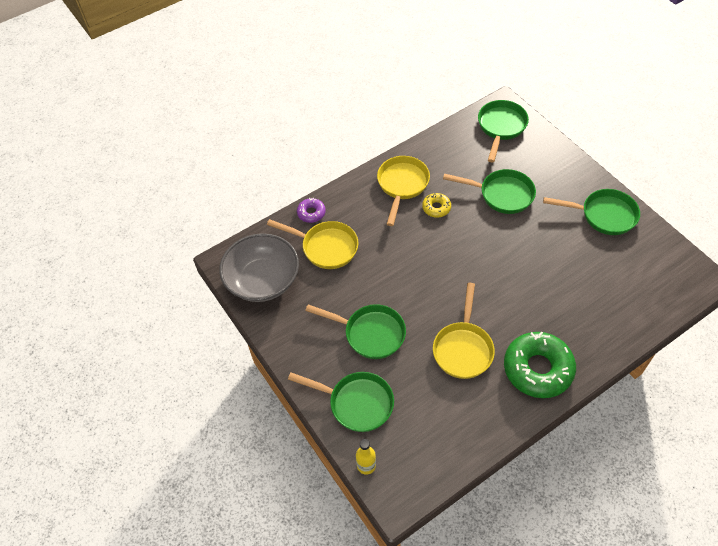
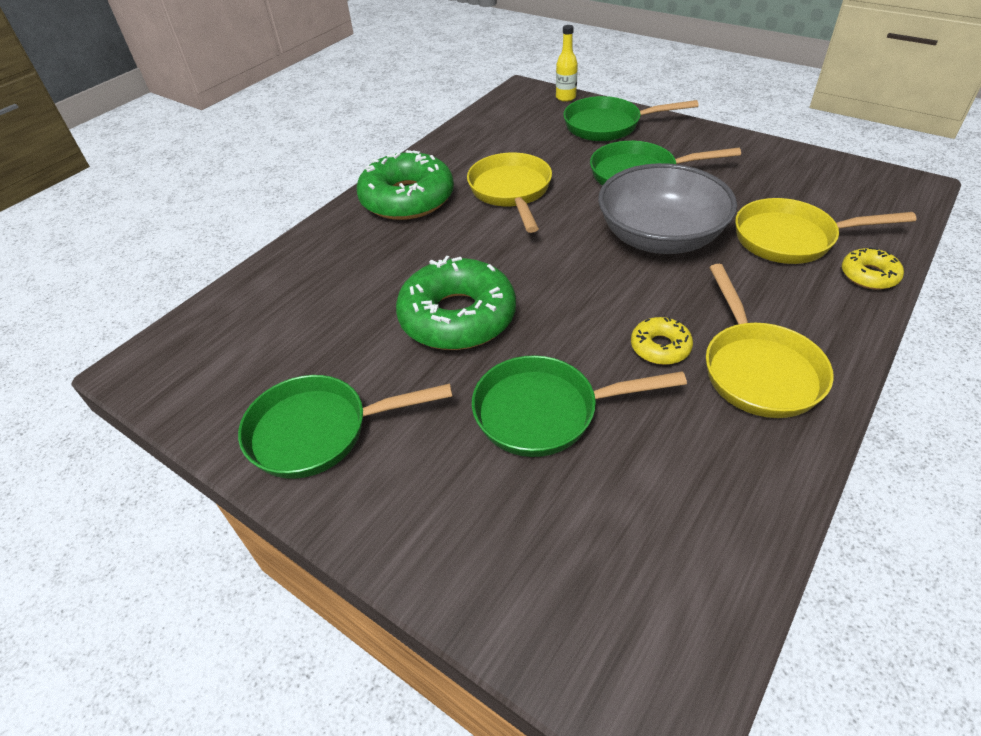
camera: 160 degrees right, 10 degrees down
(263, 280) = (833, 182): grey bowl -> grey bowl (660, 237)
(311, 213) = (869, 275): purple donut -> yellow donut
(501, 127) = (629, 609): green pan -> none
(527, 256) = (457, 317): none -> green donut

